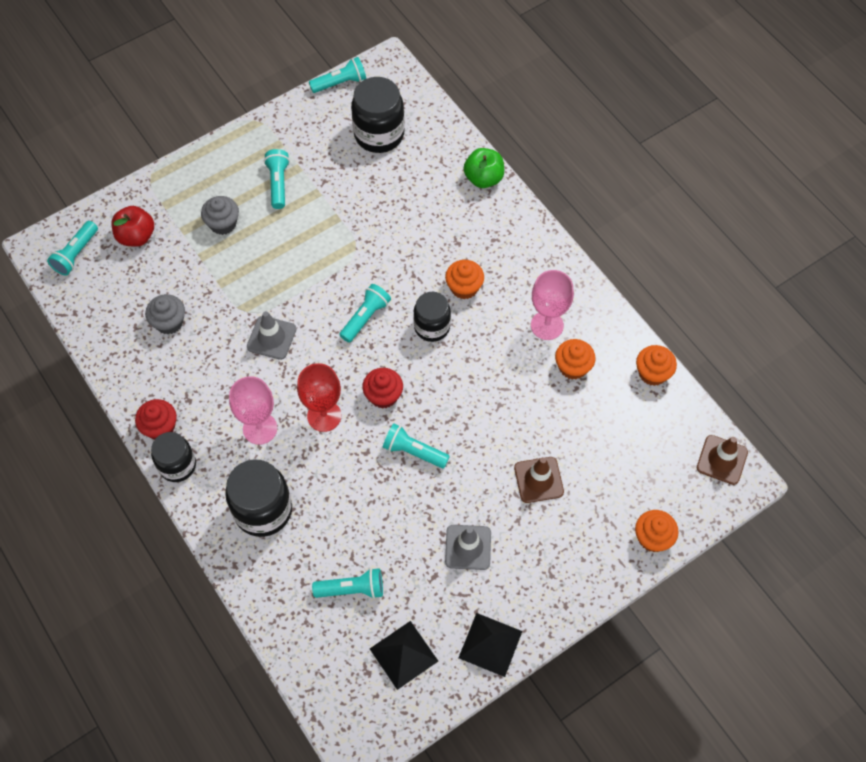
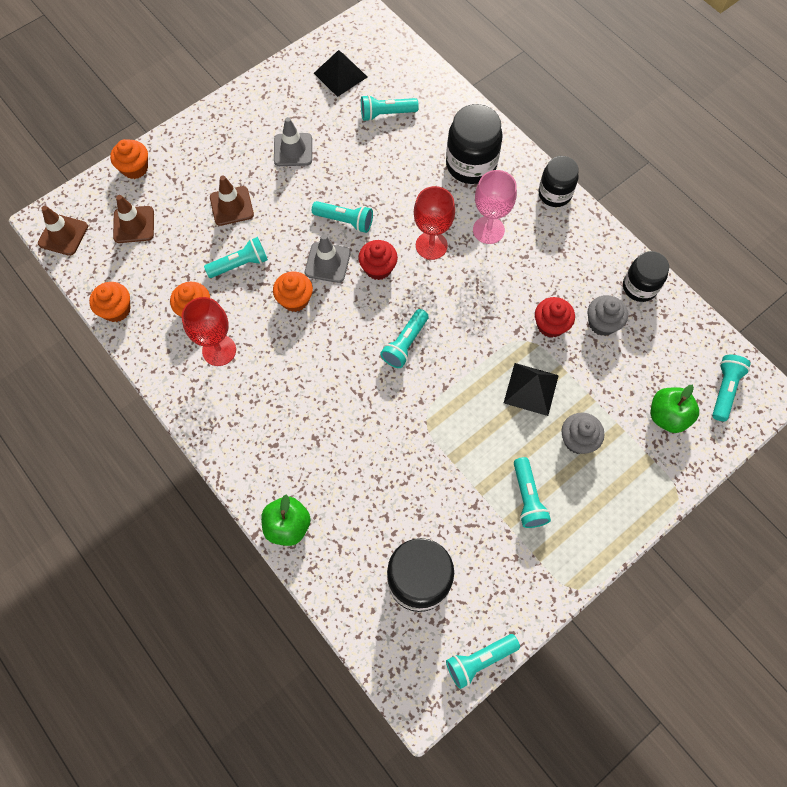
camera: 175 degrees right, 5 degrees up
(136, 236) = (667, 416): red apple -> green apple
(160, 427) = (580, 224): red cupcake -> red cupcake (550, 325)
(271, 338) = (496, 315): grey traffic cone -> grey traffic cone (327, 262)
(432, 327) = (336, 339): black jar -> black jar (639, 287)
(464, 287) = (305, 385): orange cupcake -> orange cupcake (295, 299)
(490, 644) = (273, 86): black pyramid -> black pyramid (531, 389)
(528, 411) = (240, 264): none -> turquoise flashlight
(547, 325) = (219, 350): pink goblet -> red goblet
(646, 466) = (134, 225): none -> brown traffic cone

